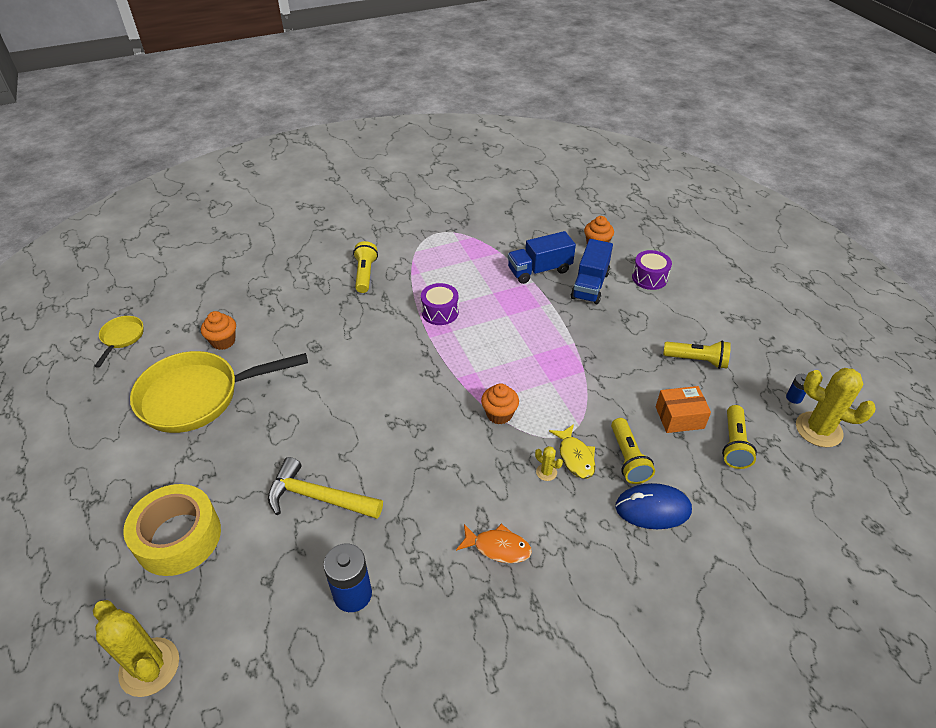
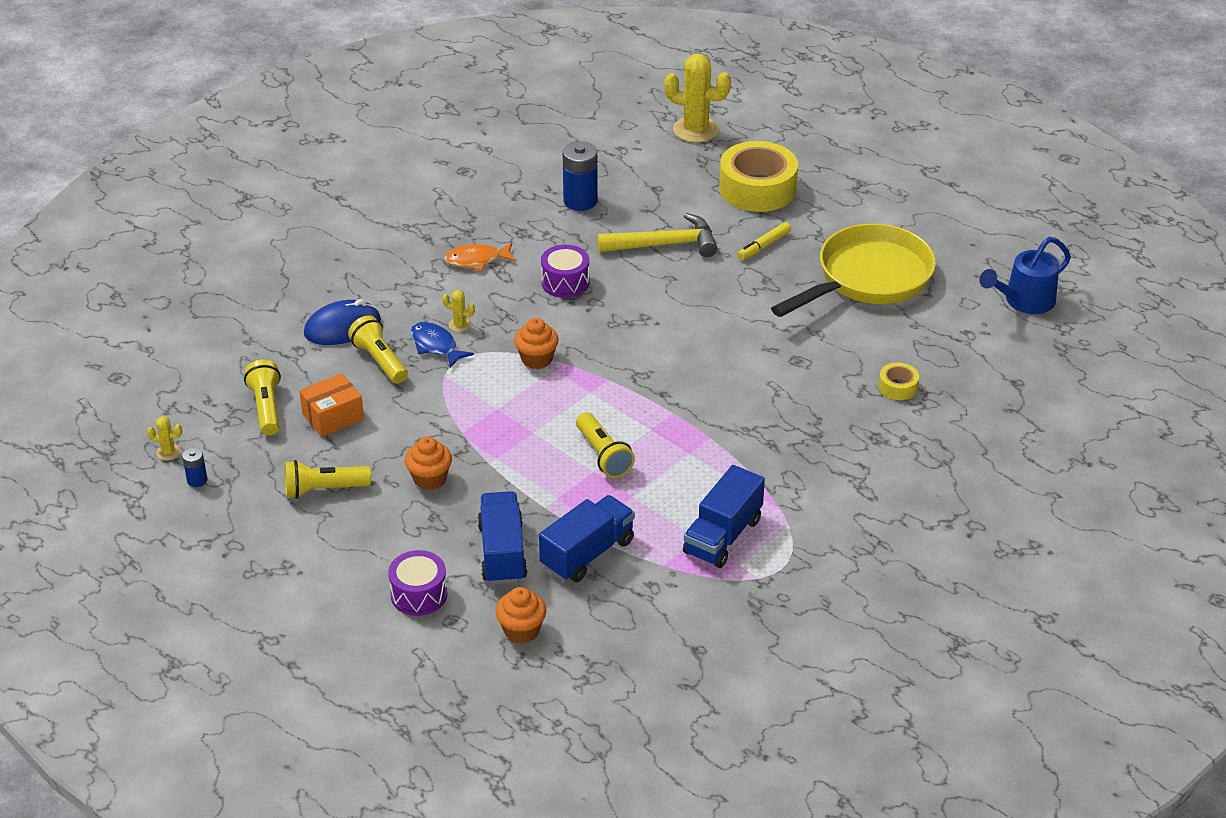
camera: 155 degrees right, 5 degrees down
(121, 338) = (1023, 301): yellow pan -> blue watering can
(223, 341) = (908, 333): orange cupcake -> orange cupcake (430, 479)
(240, 461) = (764, 246): none -> yellow marker
(272, 307) = (898, 387): none -> yellow tape
(365, 274) = (825, 466): yellow flashlight -> yellow flashlight (603, 455)
(440, 312) = (683, 447): purple drum -> purple drum (565, 282)
(456, 256) = (723, 536): none -> blue truck
(575, 457) = (436, 346): yellow fish -> blue fish
(818, 429) = (168, 452): yellow cactus -> yellow cactus, size x0.44

